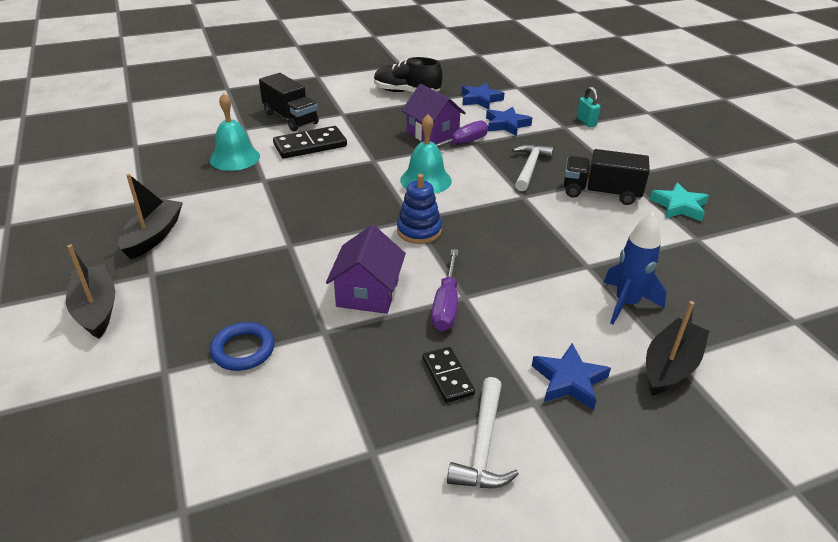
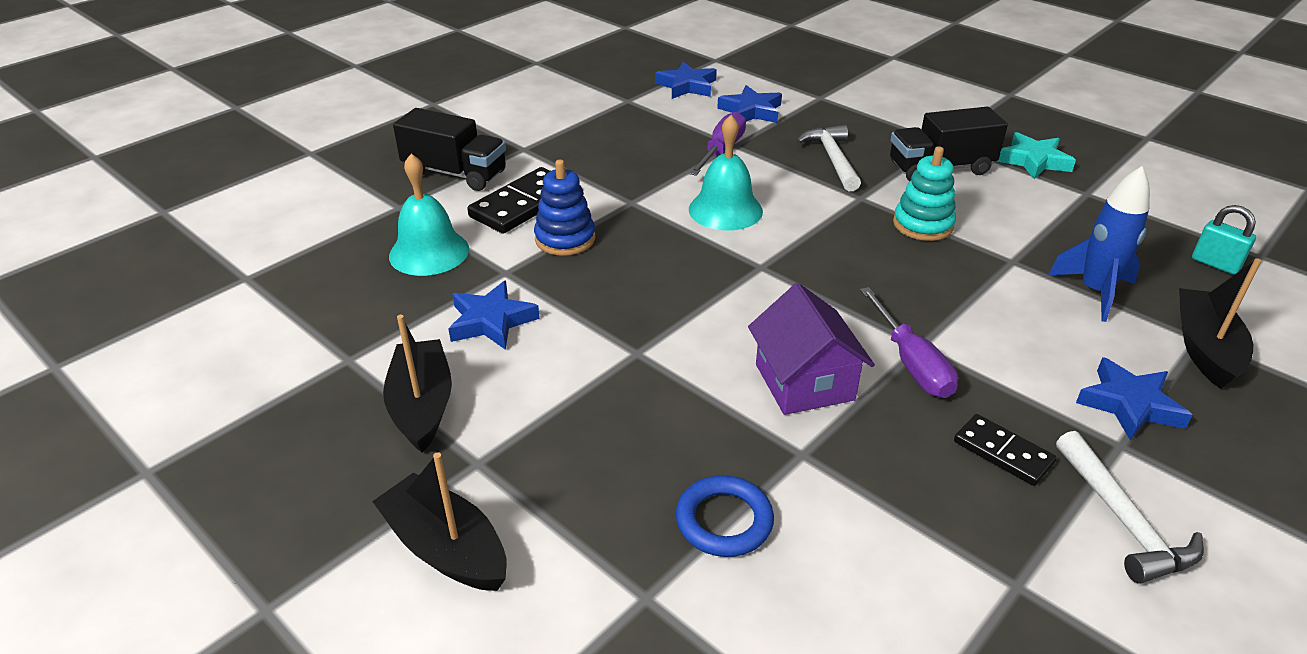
camera: 25 degrees left, 0 degrees up
(230, 204) = (491, 321): none -> blue star
(406, 92) = (582, 98): black shoe -> none
(419, 231) = (784, 279): blue stacking toy -> blue stacking toy (565, 239)
(432, 134) = (672, 146): purple house -> none
(547, 225) = (923, 225): none -> turquoise stacking toy
(586, 122) = (839, 85): turquoise padlock -> turquoise padlock (1215, 264)

